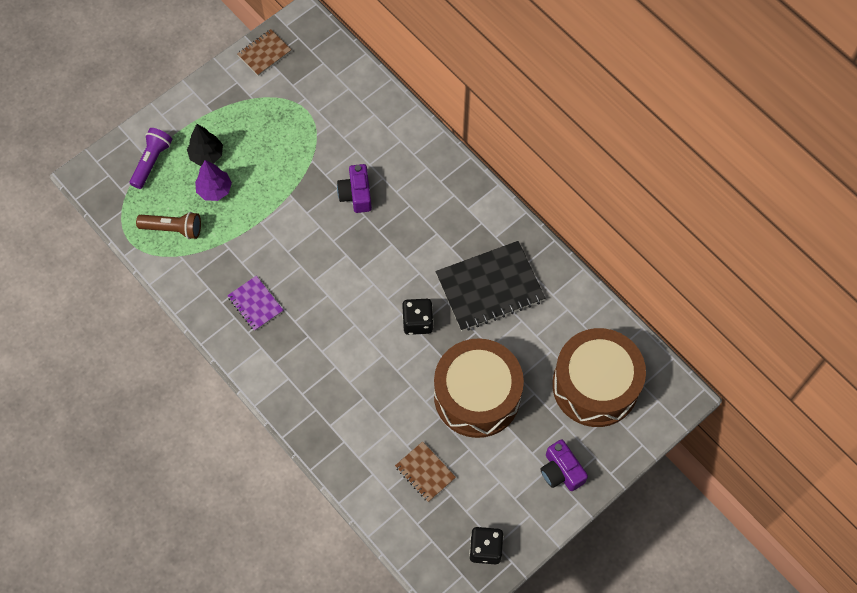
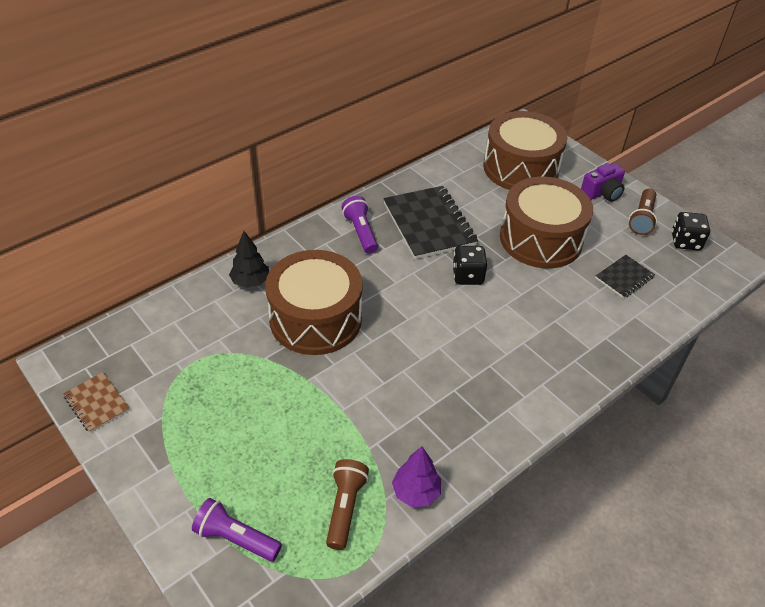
camera: 90 degrees left, 20 degrees down
(206, 155) = (237, 469): black tree -> black tree (250, 282)
(215, 190) = (292, 459): purple tree -> purple tree (416, 492)
(255, 304) = (452, 415): purple notebook -> none
(356, 194) = (315, 319): purple camera -> brown drum
(425, 472) = (624, 278): brown notebook -> black notebook
(472, 225) = (361, 232): none -> purple flashlight
(519, 508) = (642, 219): none -> brown flashlight

